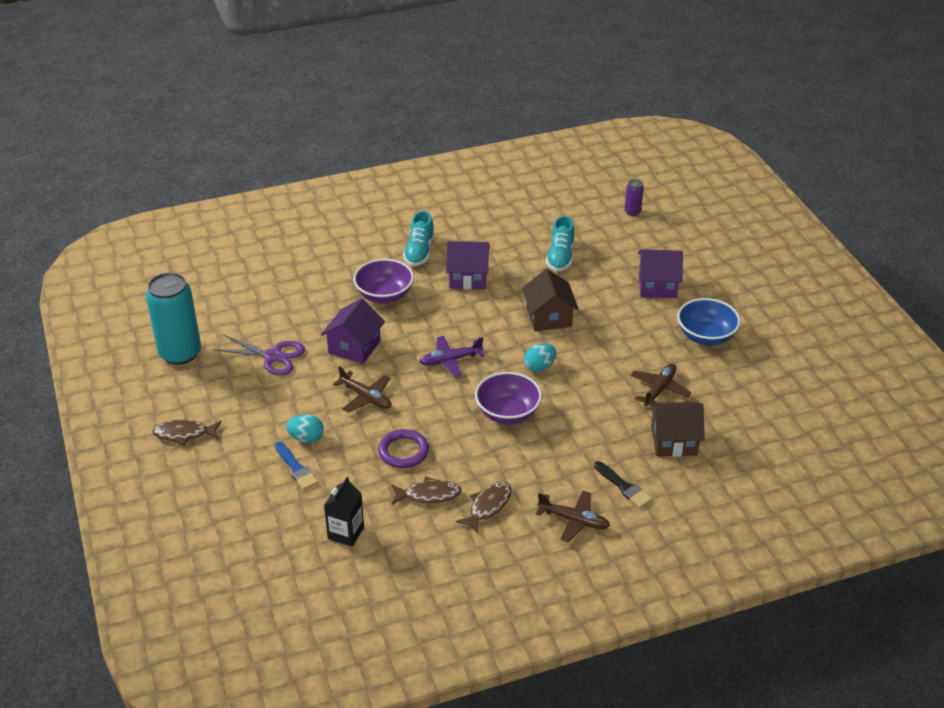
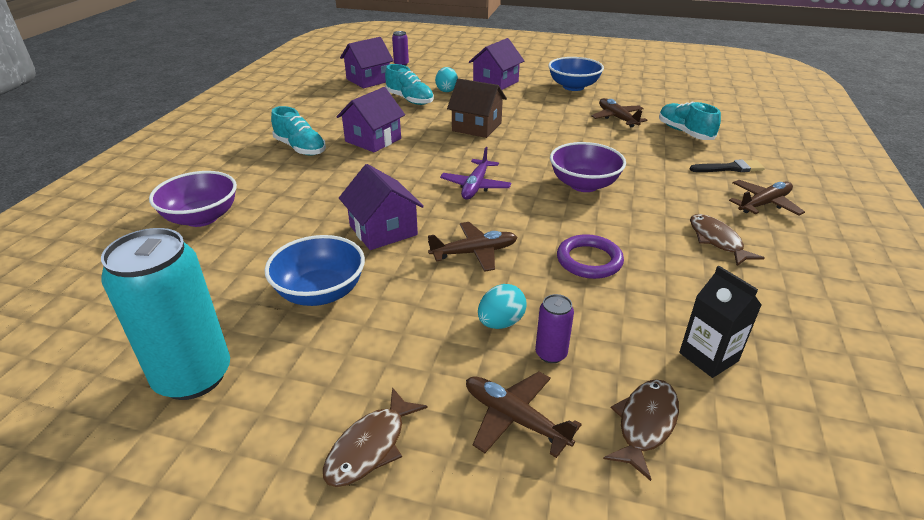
camera: 55 degrees left, 5 degrees down
(237, 473) = (515, 418): none -> brown plane
(273, 356) = (320, 292): purple scissors -> blue bowl
(296, 468) = (551, 354): blue brush -> purple can
(384, 295) = (331, 186): purple bowl -> purple bowl (202, 218)
(429, 495) = (675, 269): brown fish -> brown fish (645, 424)
(539, 367) = (536, 151): turquoise egg -> turquoise egg (446, 90)
(574, 214) = (368, 80): none -> purple house
(674, 440) = (684, 132): brown house -> turquoise shoe

